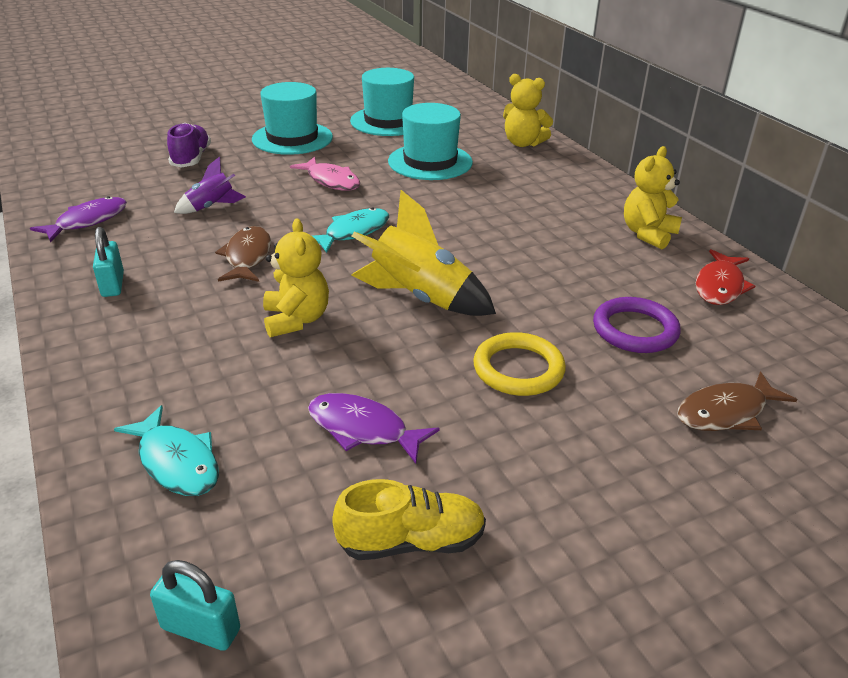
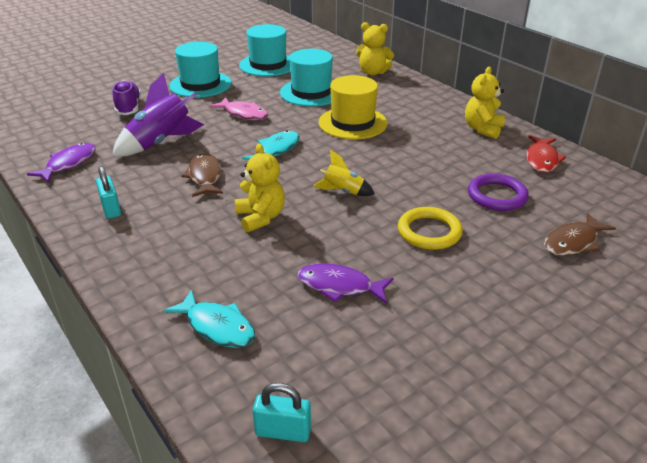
camera: 10 degrees left, 0 degrees up
(211, 207) = (161, 143): purple rocket -> purple rocket, size x1.80
(411, 542) = (401, 354): yellow shoe -> none
(420, 298) = (343, 192): yellow rocket -> yellow rocket, size x0.55
(469, 207) = (352, 123): none -> yellow hat

